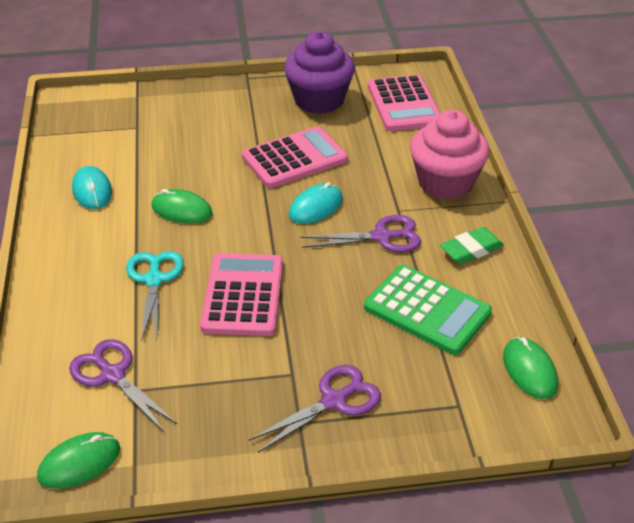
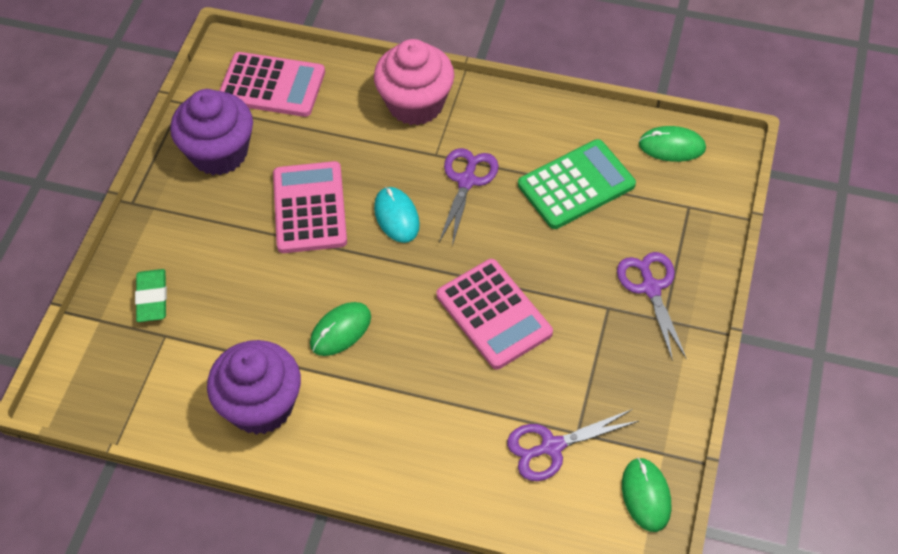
camera: 65 degrees left, 15 degrees up
(92, 190) = (261, 405): turquoise mouse -> purple cupcake
(154, 280) = (437, 382): turquoise scissors -> none
(243, 295) = (494, 314): pink calculator -> pink calculator turned 150 degrees counterclockwise
(471, 249) = (516, 123): green eraser -> green eraser (152, 298)

